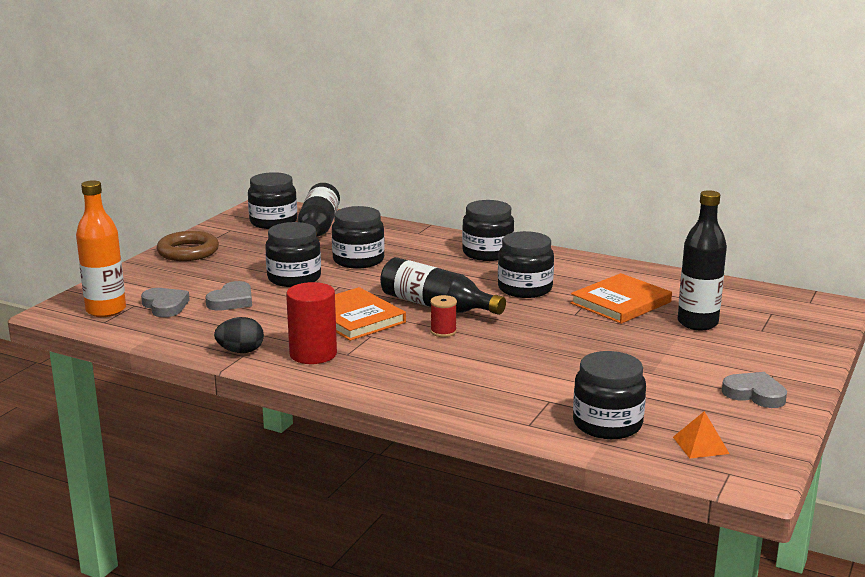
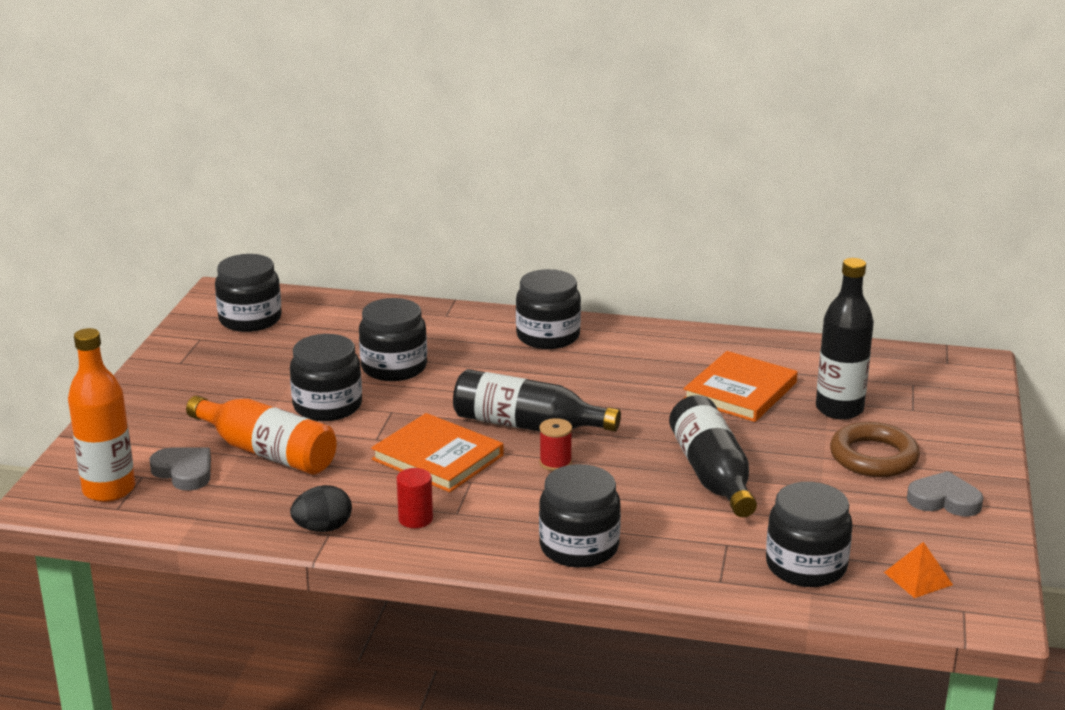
camera: 15 degrees left, 5 degrees up
(188, 252) = (164, 381): brown ring -> brown ring (873, 457)
(231, 301) = (267, 452): grey heart -> orange bottle
(313, 354) = (415, 519): red cylinder -> red cylinder, size x0.58
(318, 229) = (315, 324): black bottle -> black bottle (712, 475)
(525, 288) = (619, 385): black jar -> black jar (579, 547)

